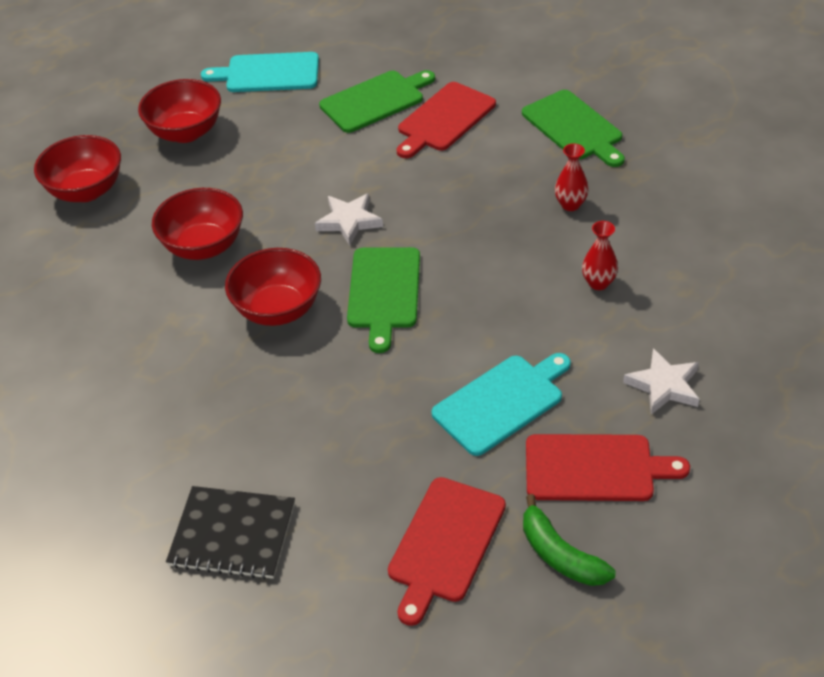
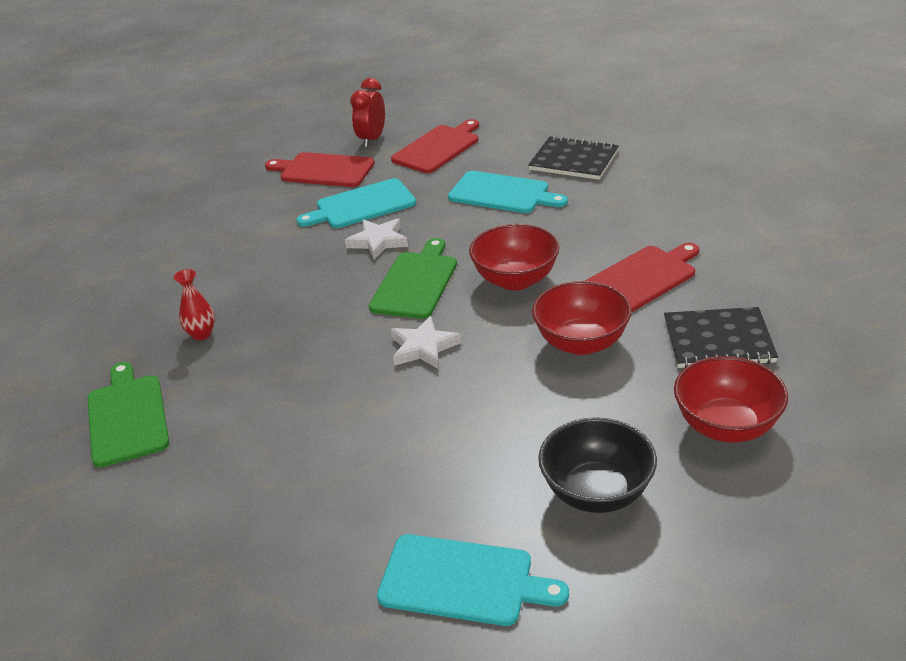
camera: 165 degrees left, 10 degrees down
(78, 266) = (718, 341): none -> black notebook
(186, 132) = (597, 492): red bowl -> black bowl
(321, 448) = (503, 193): none -> turquoise cutting board
(375, 100) = (329, 499): green cutting board -> none
(444, 119) = (260, 453): red cutting board -> red cutting board (642, 278)
(560, 555) = (372, 140): green banana -> red clock
(598, 283) = (232, 268): red vase -> none
(664, 386) = (243, 203): white star -> white star (378, 241)

